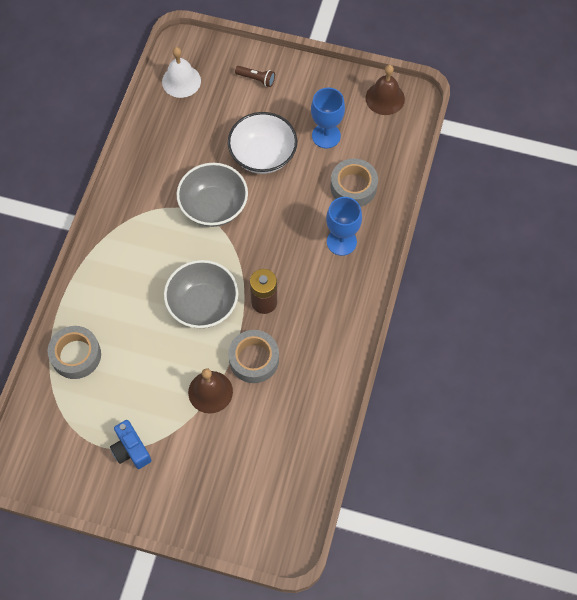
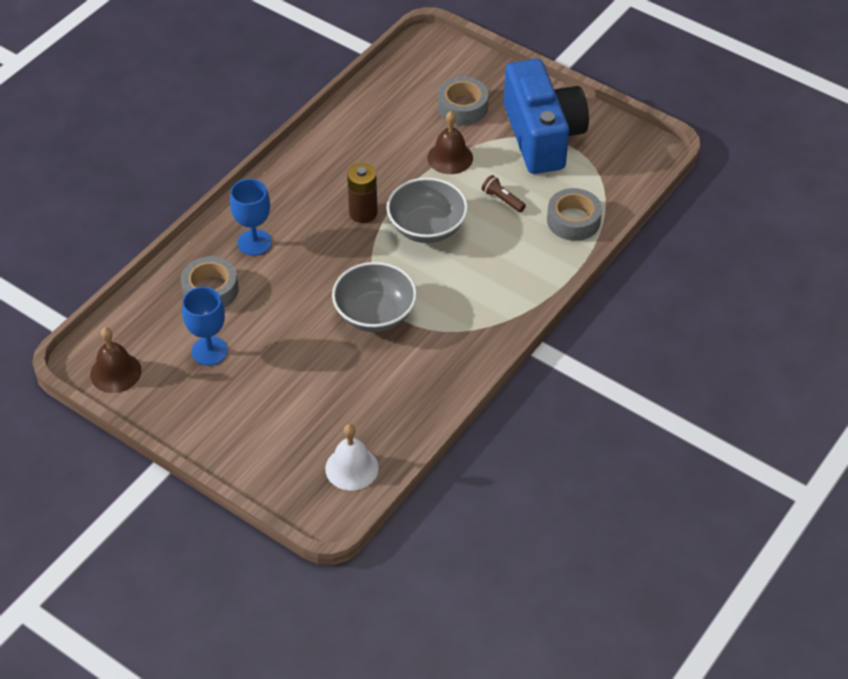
camera: 160 degrees left, 15 degrees down
(131, 449) = (542, 136): blue camera -> blue camera, size x2.37
(254, 359) = (396, 170): grey tape -> grey tape (462, 107)
(256, 79) = (256, 442): brown flashlight -> brown flashlight (502, 199)
(263, 155) = (293, 351): white bowl -> none

